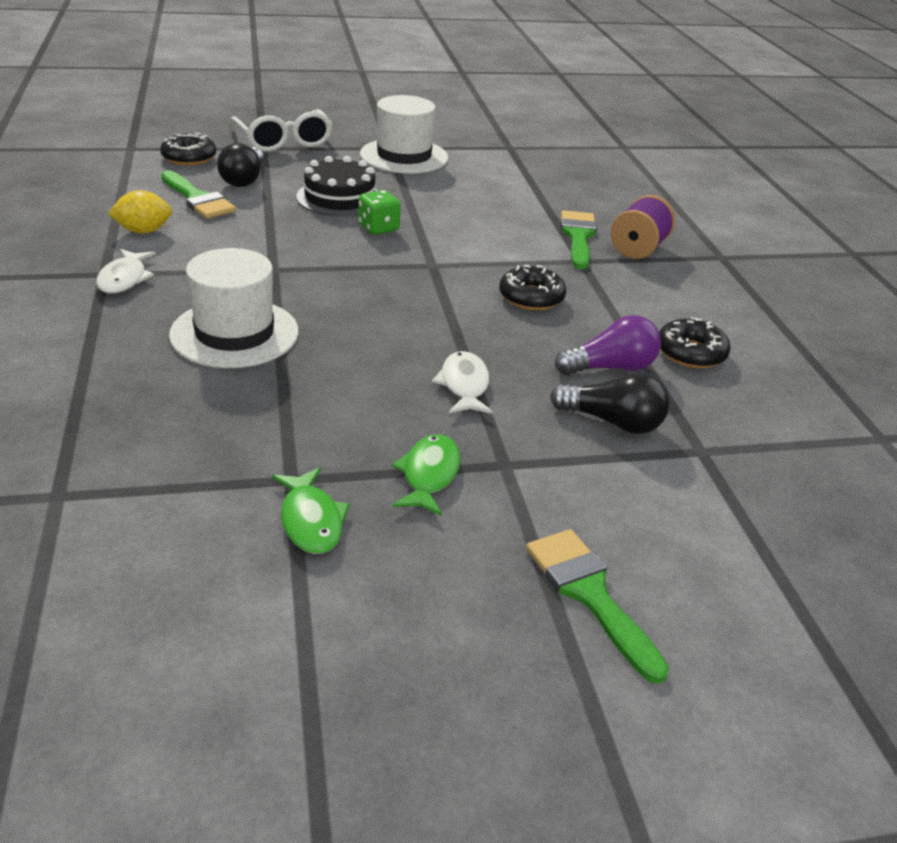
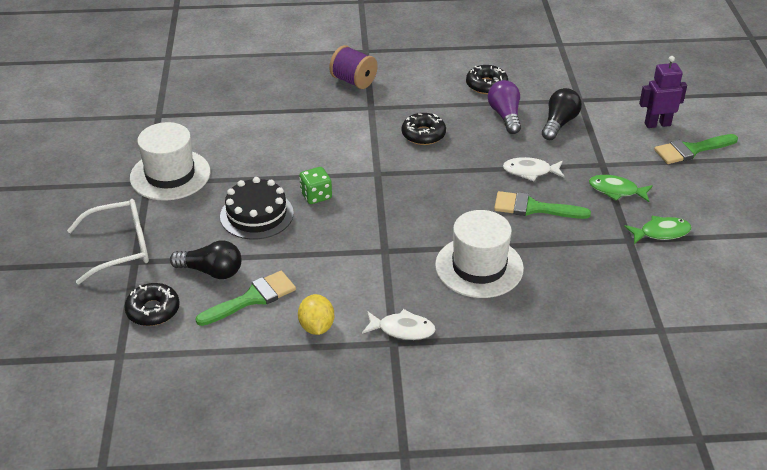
camera: 80 degrees left, 5 degrees up
(578, 237) = (334, 103): green brush -> green brush (534, 208)
(665, 550) = (657, 124): none -> purple robot

